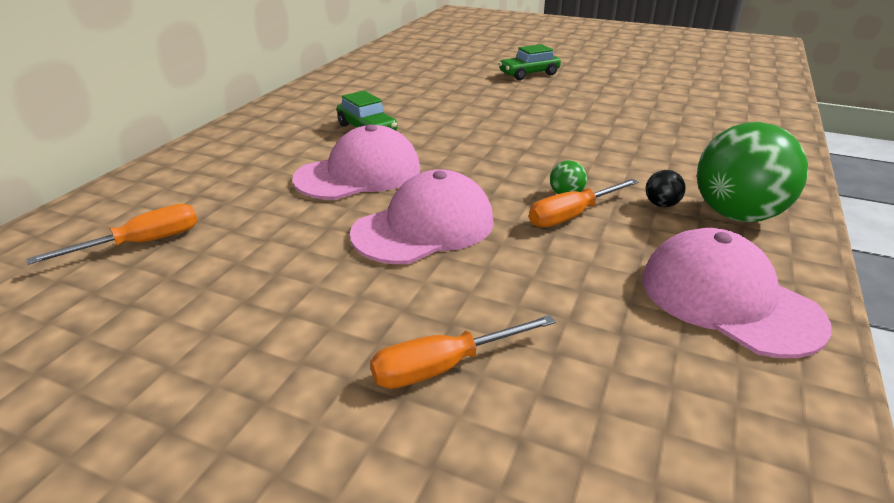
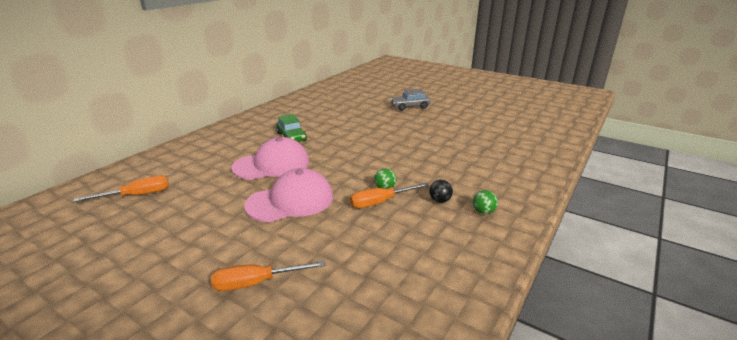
camera: 10 degrees right, 5 degrees down
(529, 74) = (410, 107): green car -> grey car
(728, 299) = (442, 264): pink cap -> none
(736, 215) = (483, 212): green ball -> green ball, size x0.40

